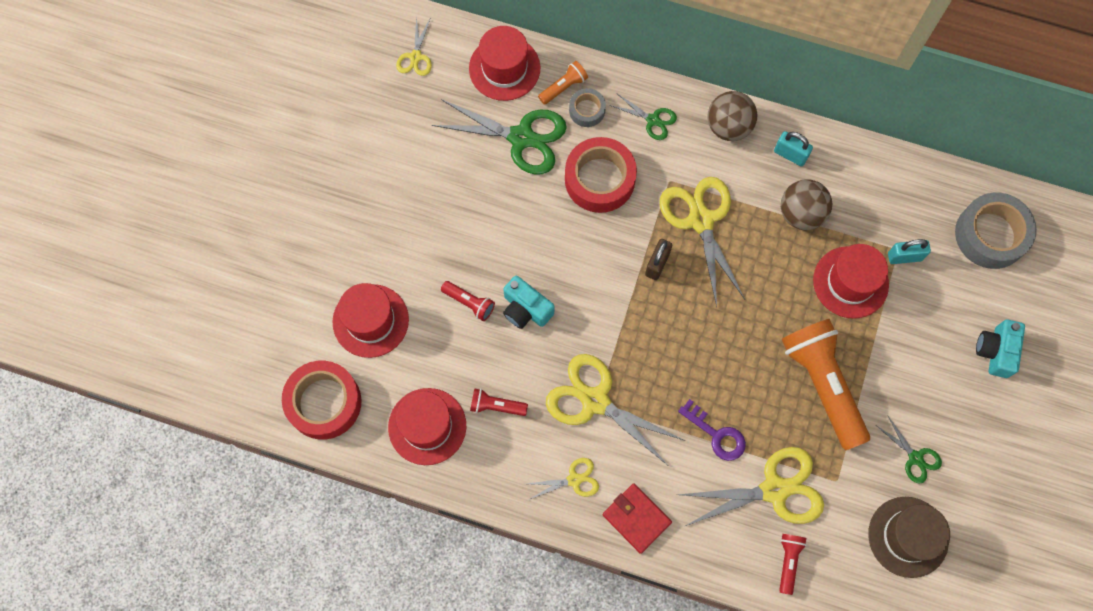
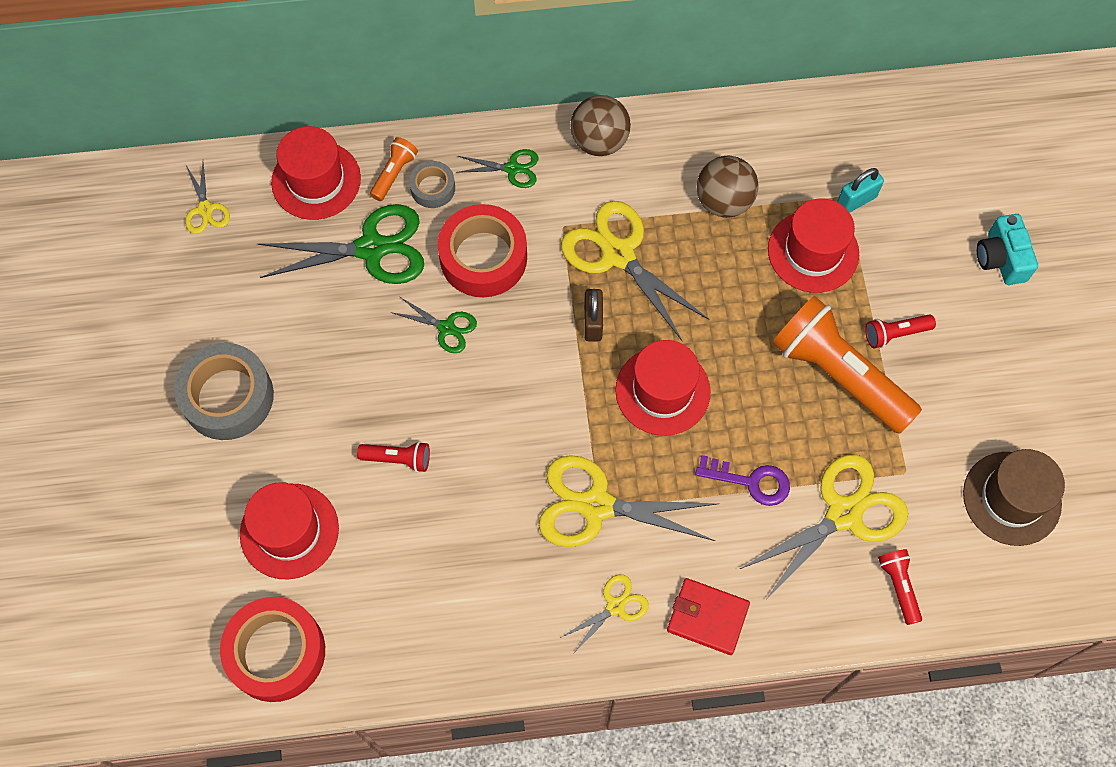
camera: 25 degrees left, 5 degrees down
(427, 426) = (414, 623): red hat -> red hat (662, 391)
(496, 406) = (485, 563): red flashlight -> red flashlight (895, 334)
(526, 309) = (467, 437): turquoise camera -> none
(790, 155) = (681, 144): turquoise padlock -> none
(915, 458) = (976, 409): green scissors -> green scissors (446, 328)
(990, 235) = (933, 140): grey tape -> grey tape (228, 397)

